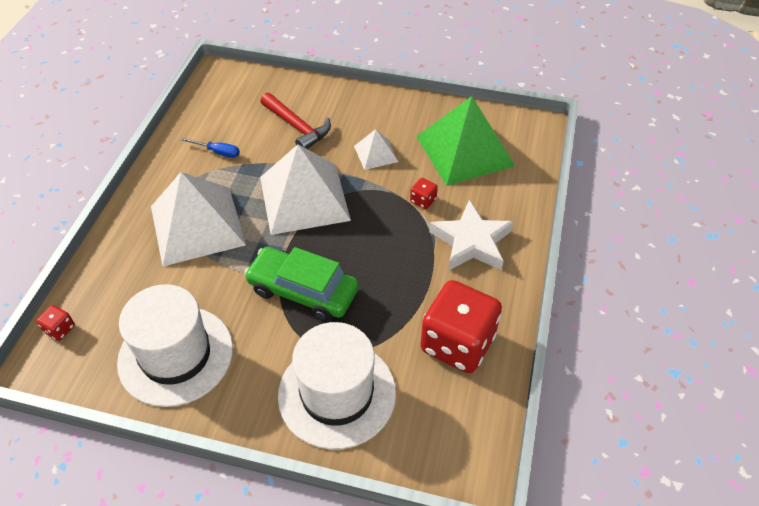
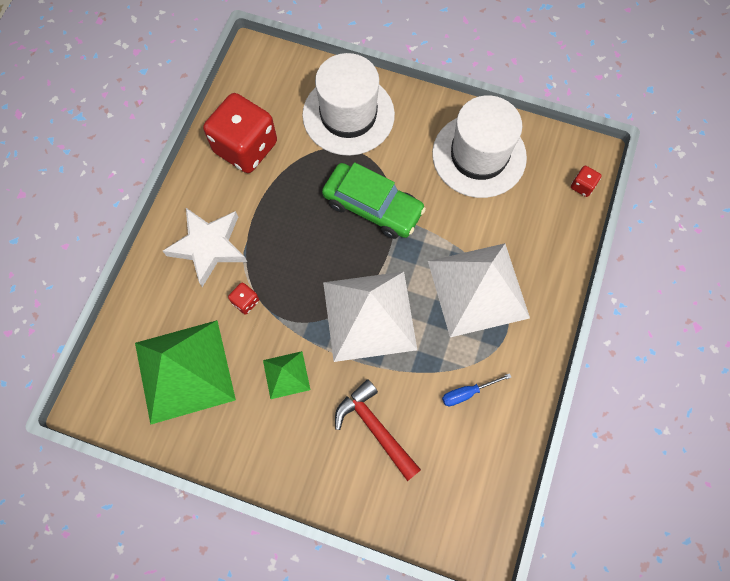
camera: 175 degrees left, 20 degrees up
(218, 152) = (467, 393): blue screwdriver -> blue screwdriver turned 45 degrees counterclockwise
(375, 154) = (286, 374): white pyramid -> green pyramid

